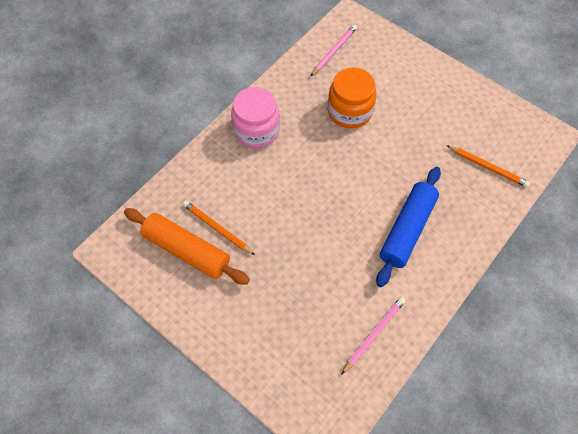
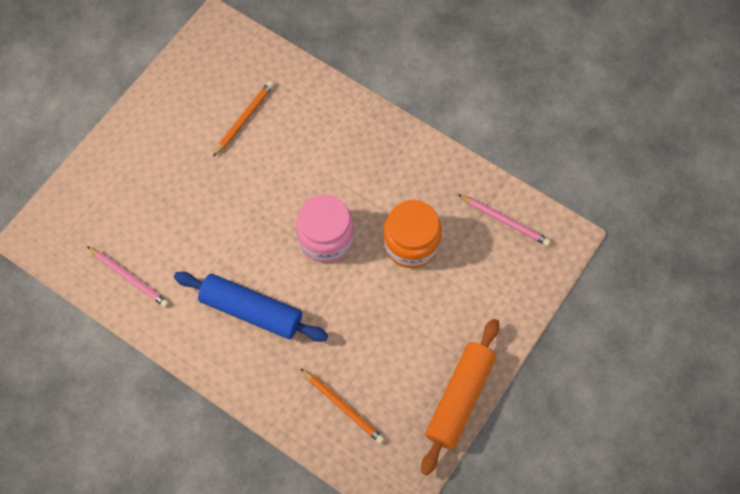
camera: 85 degrees right, 5 degrees up
(187, 251) = (217, 94): orange rolling pin -> orange rolling pin (459, 398)
(256, 130) = (372, 143): pink jar -> pink jar (326, 238)
(487, 167) = (343, 406): orange pencil -> orange pencil turned 75 degrees counterclockwise

